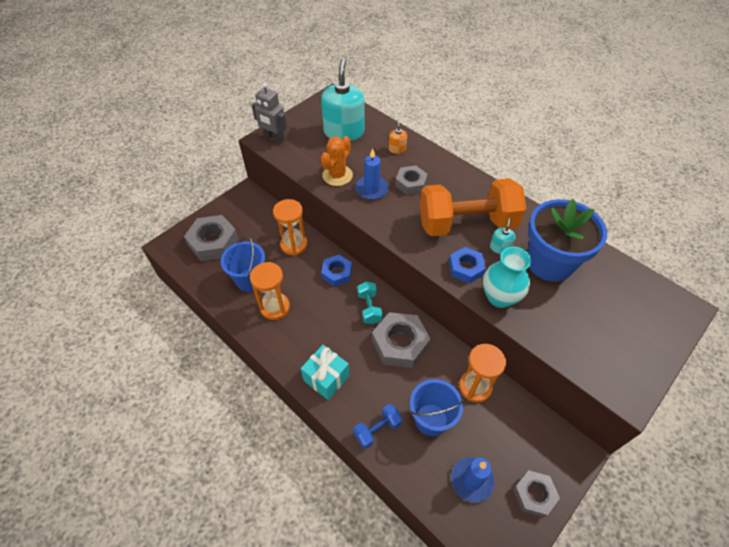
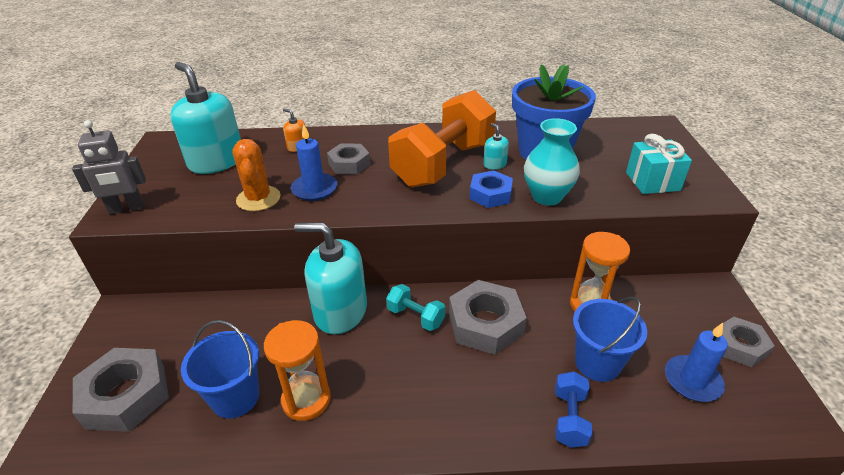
camera: 45 degrees left, 15 degrees down
(294, 245) = (253, 320): orange hourglass -> none
(326, 378) = (458, 419): turquoise gift -> turquoise gift (652, 181)
(337, 273) = (340, 311): blue nut -> turquoise soap dispenser

